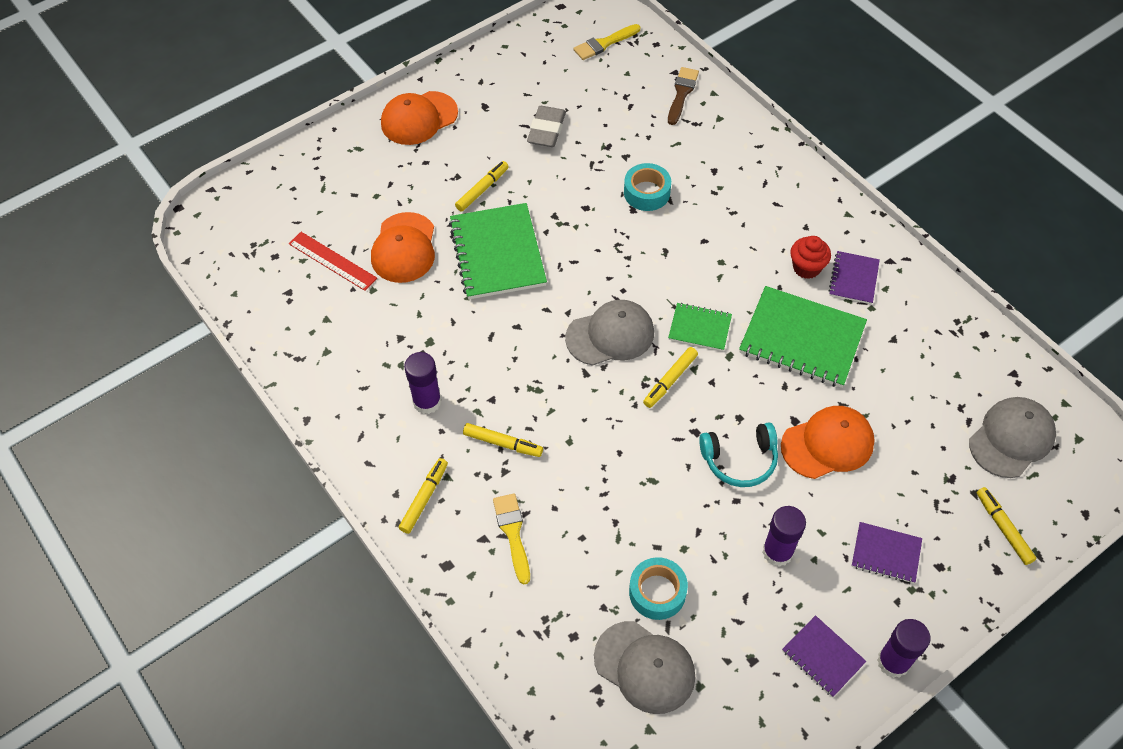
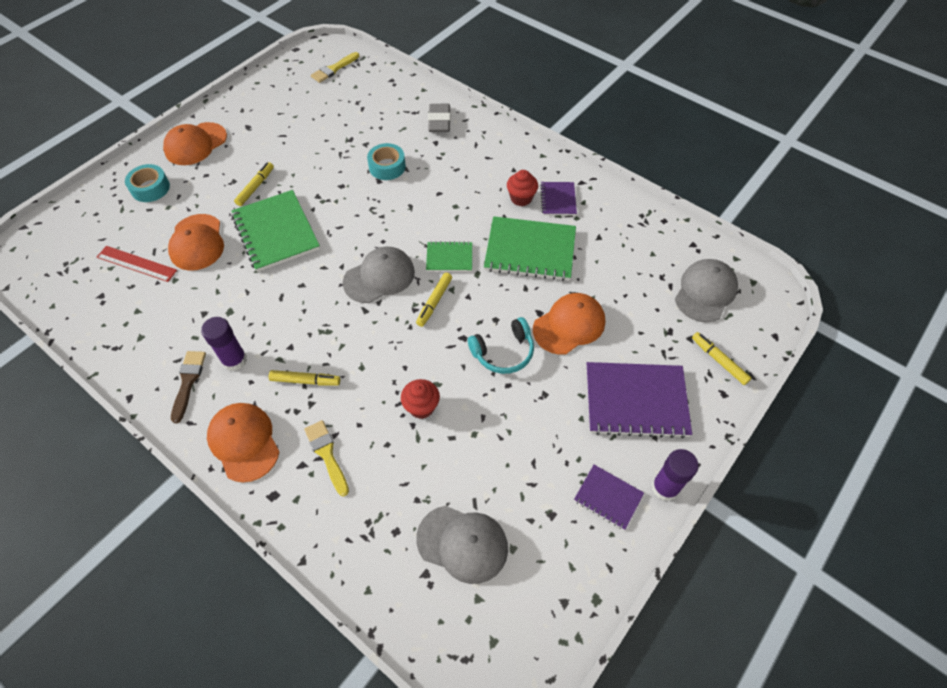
camera: 15 degrees left, 0 degrees up
(424, 498) = (244, 442): yellow marker -> orange cap
(546, 130) = (300, 136): grey eraser -> grey eraser (439, 121)
(629, 503) = (421, 407): none -> red cupcake
(657, 592) = (460, 476): turquoise tape -> turquoise tape (150, 188)
(681, 93) = (399, 93): brown brush -> brown brush (188, 382)
(777, 552) = (550, 419): purple glue stick -> none
(886, 553) = (636, 400): purple notebook -> purple notebook, size x1.89

